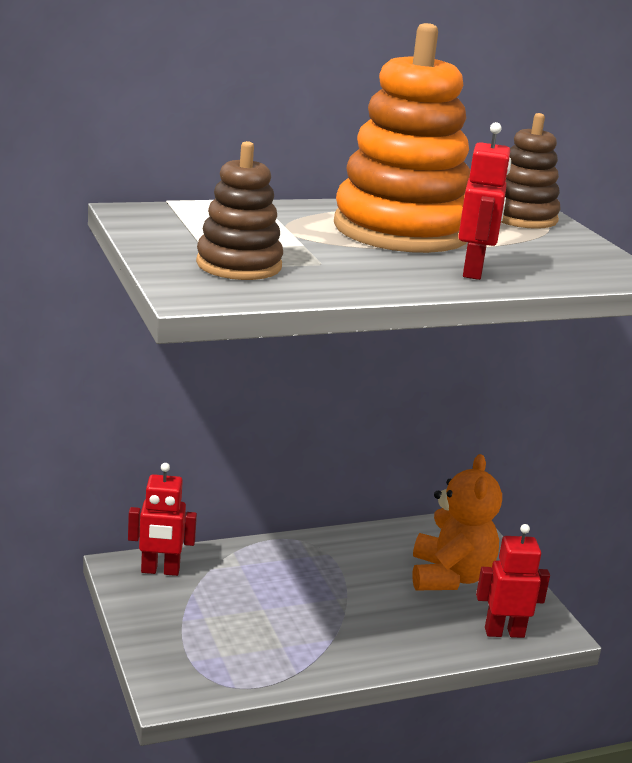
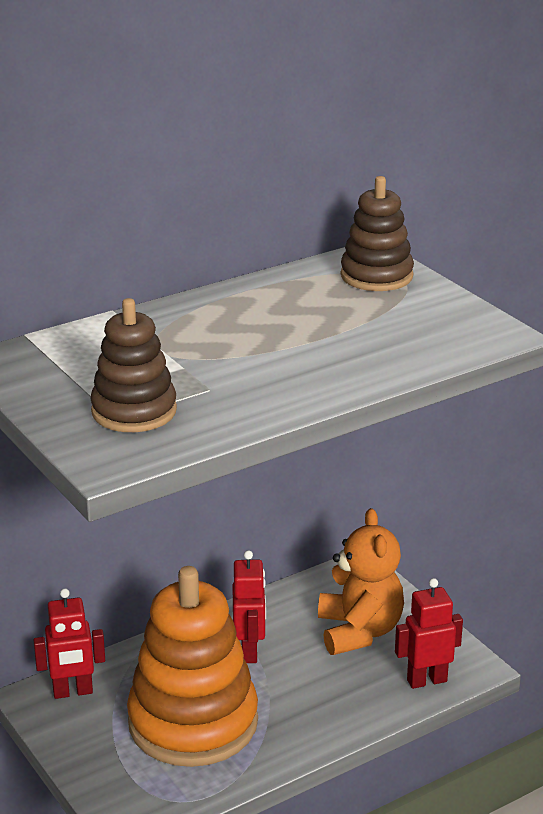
camera: 10 degrees left, 5 degrees up
(401, 230) = (268, 323): orange stacking toy -> orange stacking toy (193, 722)
(473, 271) = (355, 366): red robot -> red robot (249, 651)

